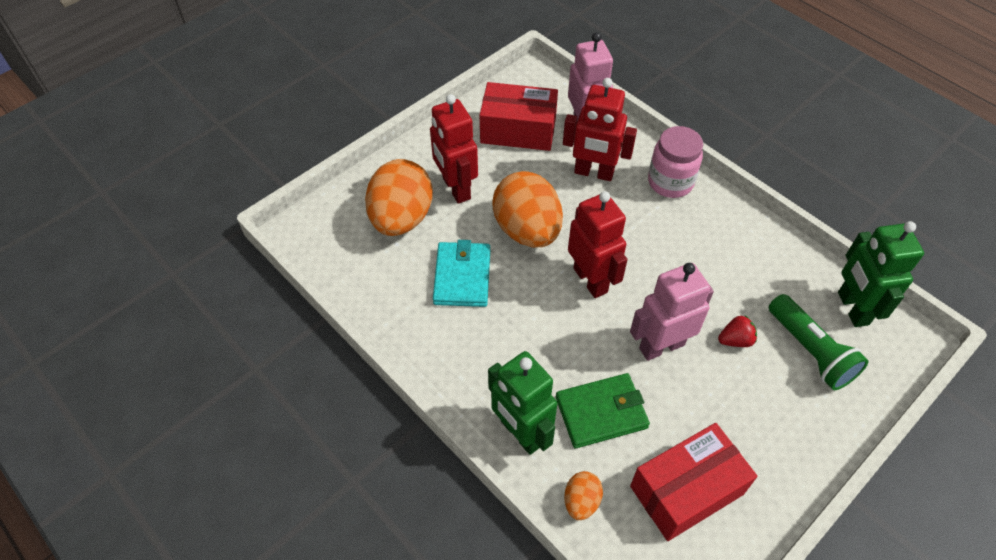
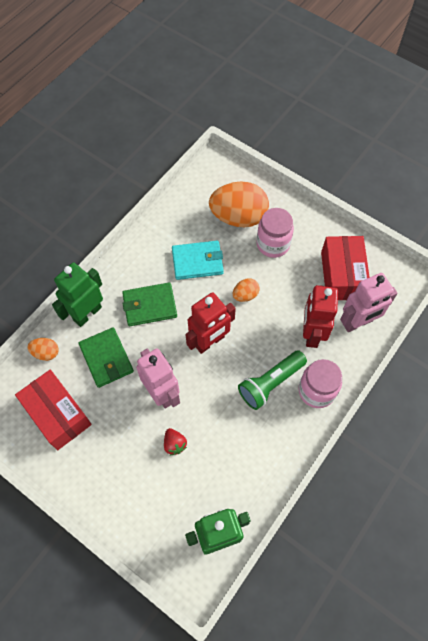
camera: 80 degrees right, 10 degrees up
(456, 188) = (273, 244): red robot -> pink jar
(523, 345) = (149, 306): none -> green wallet
(527, 230) = (245, 295): orange egg -> orange egg, size x0.46
(810, 351) = (173, 499): green flashlight -> green flashlight (270, 383)

